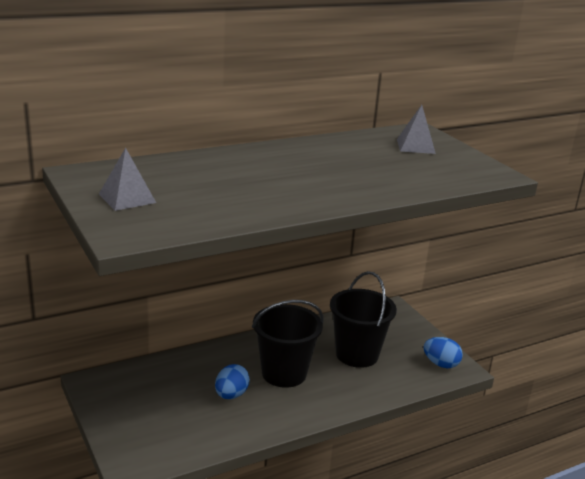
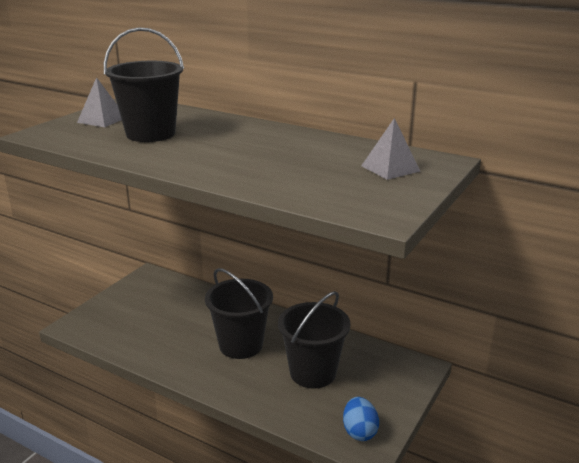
camera: 60 degrees right, 0 degrees up
(213, 190) = (150, 134): none -> black bucket
(231, 395) = (187, 332): blue egg -> none

